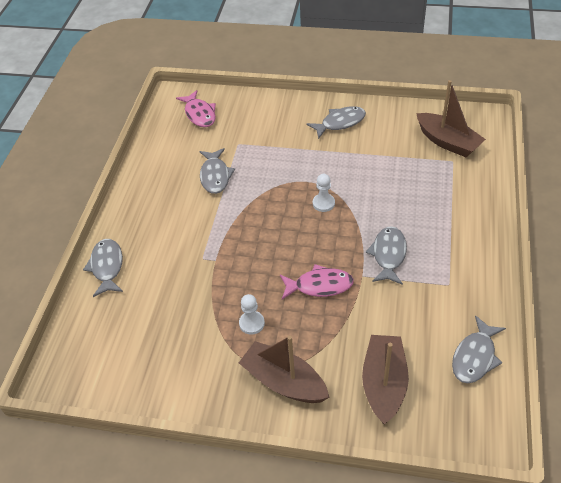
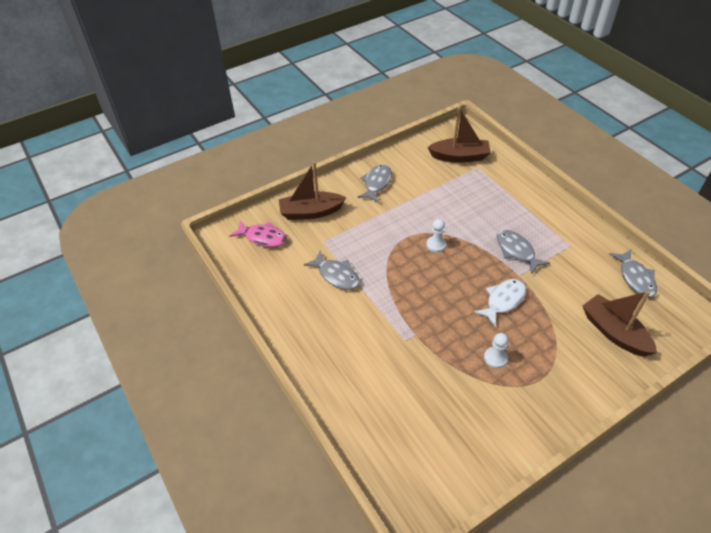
camera: 45 degrees left, 0 degrees up
(107, 267) = (342, 400): grey fish -> none
(284, 381) = (562, 379): brown boat -> brown boat (311, 212)
(319, 285) = (503, 300): pink fish -> white fish

